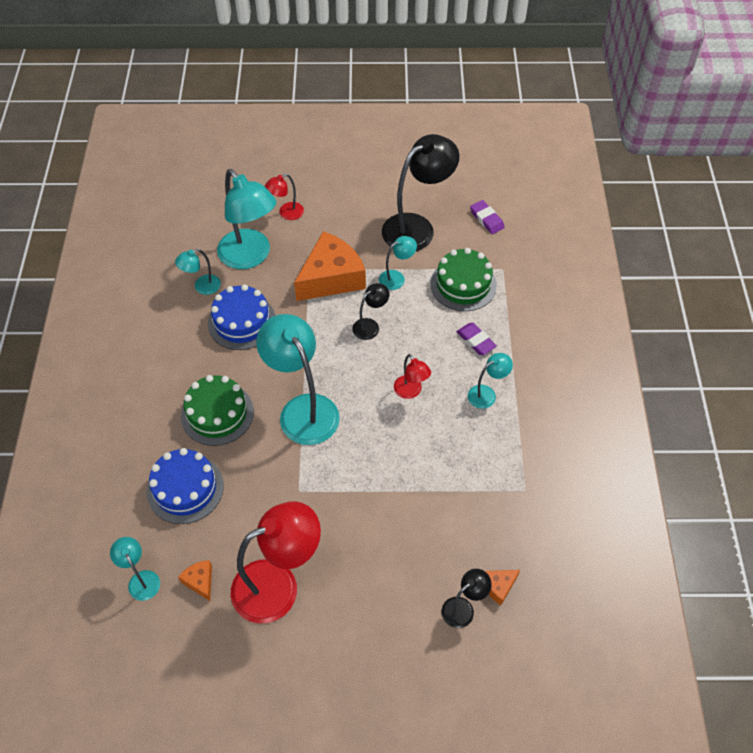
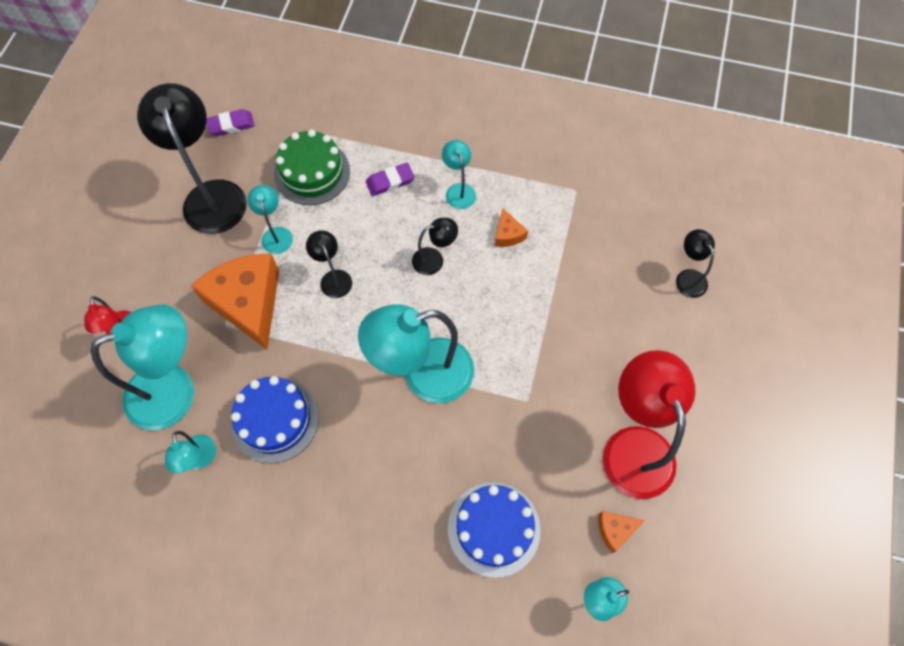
camera: 75 degrees left, 10 degrees up
(217, 413) = (401, 473): green cake -> none
(411, 392) = (434, 259): red lamp -> black lamp
(498, 586) = (671, 241): orange cheese -> orange cheese (508, 234)

